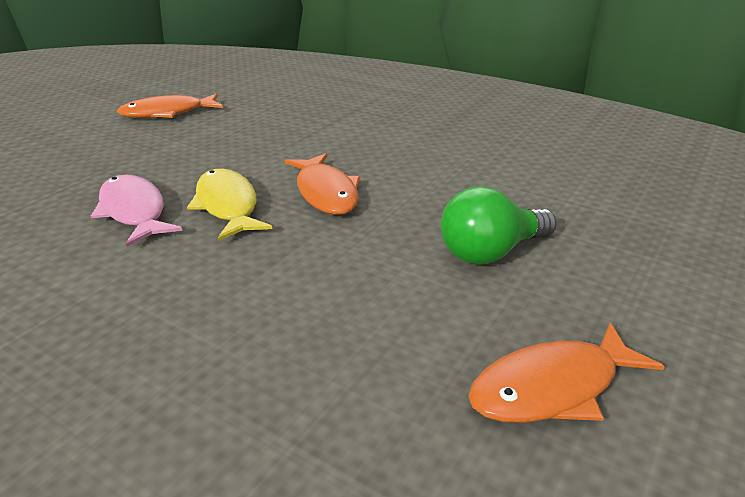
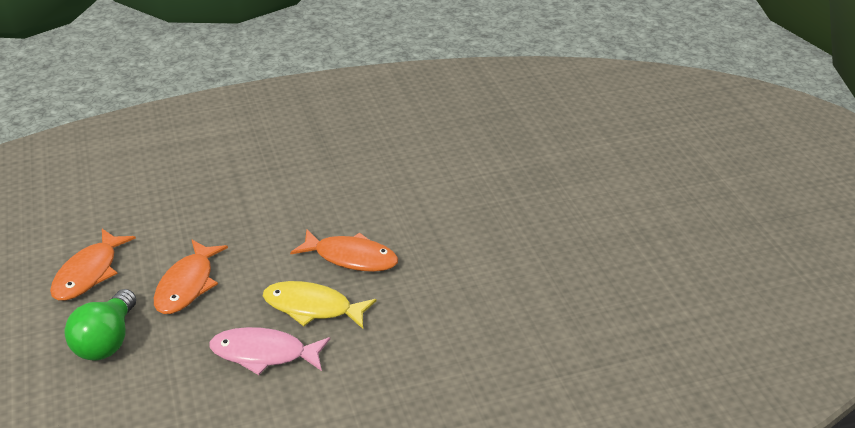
camera: 50 degrees left, 5 degrees up
(490, 252) = (494, 235): green light bulb -> green light bulb (106, 341)
(552, 387) = (605, 282): orange fish -> orange fish (187, 285)

